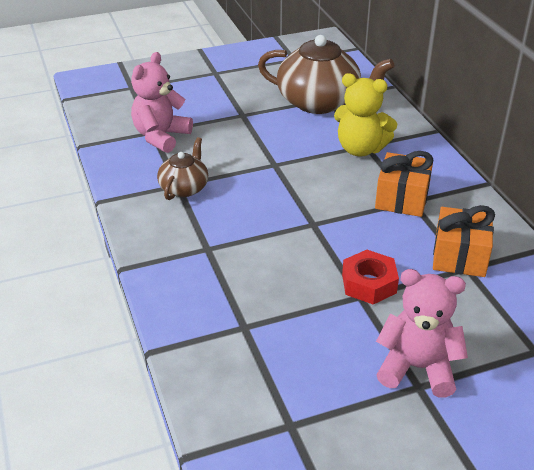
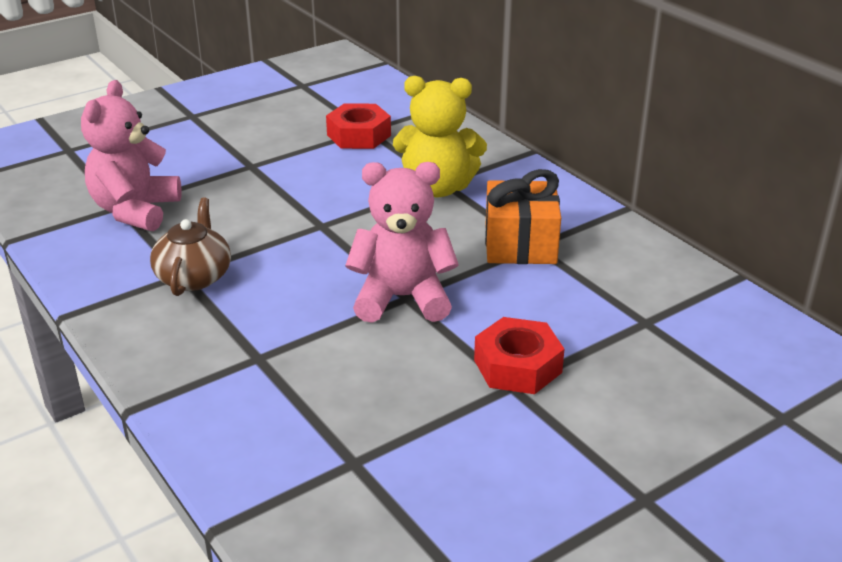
camera: 15 degrees left, 5 degrees down
(320, 102) = (359, 135): brown teapot -> red nut
(417, 368) = (632, 472): pink teddy bear -> pink teddy bear (402, 298)
(459, 256) = (629, 308): orange gift -> none

